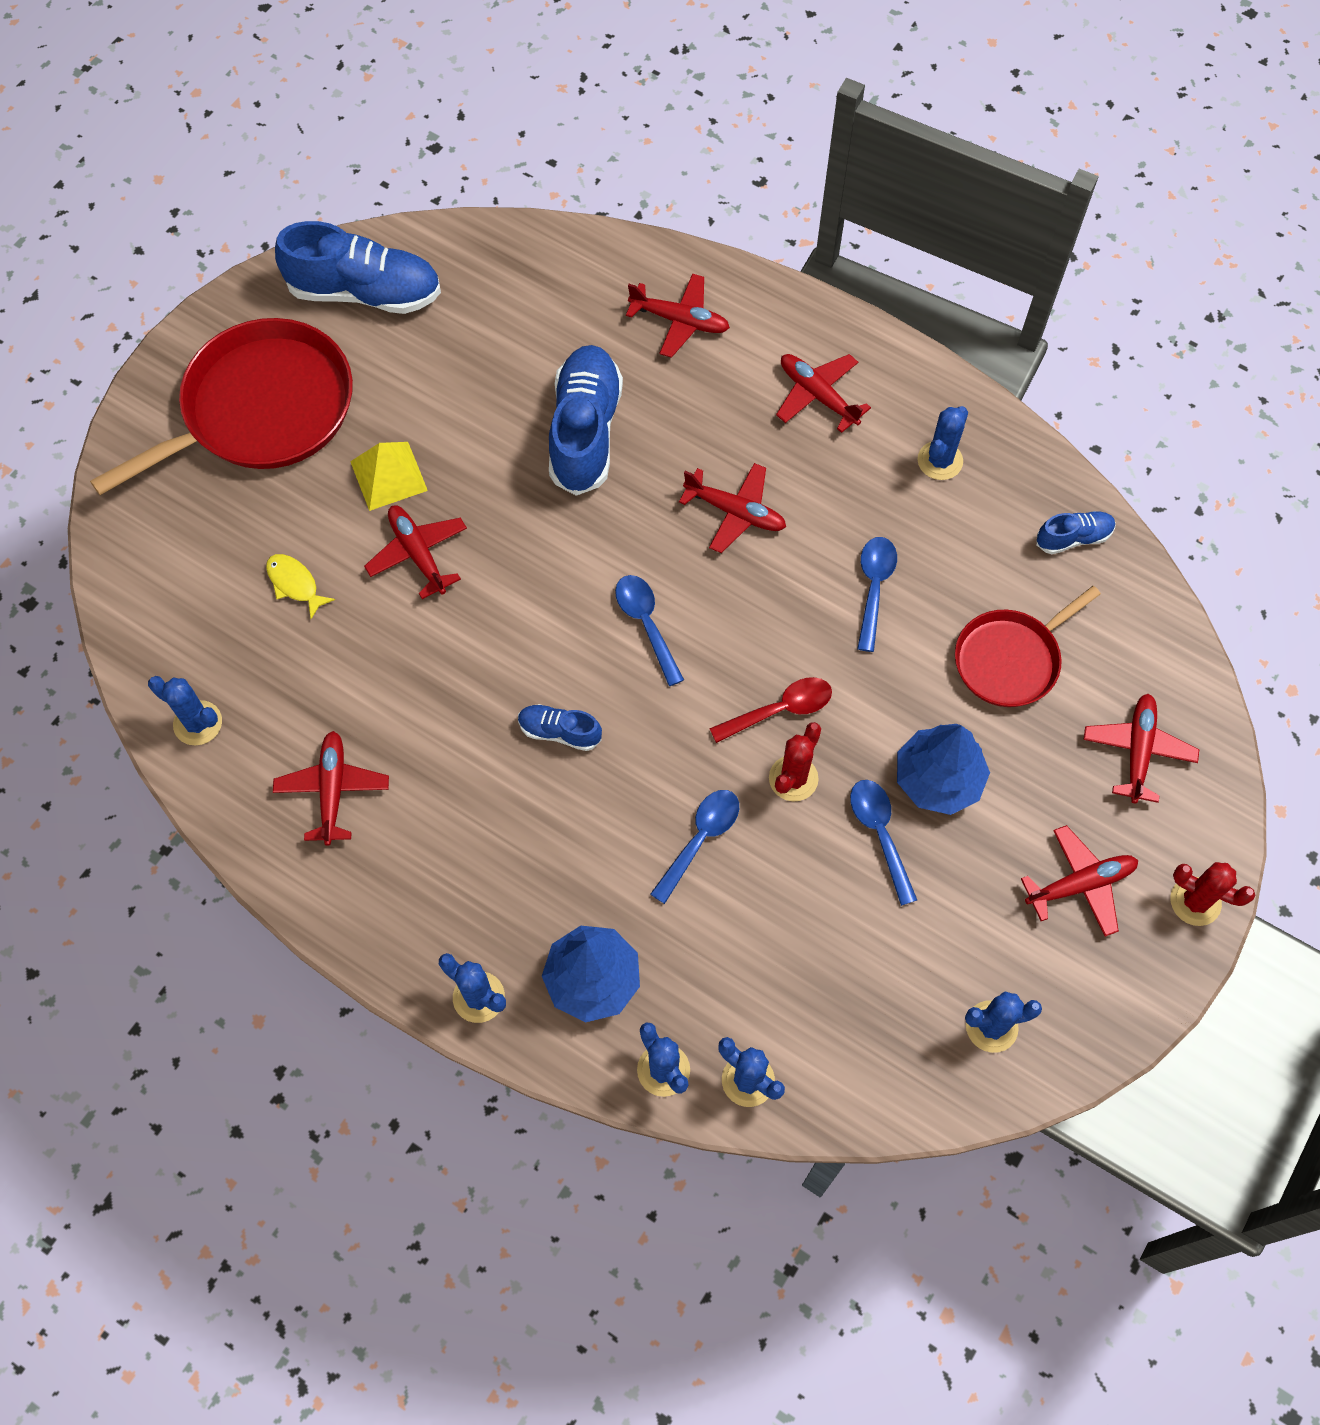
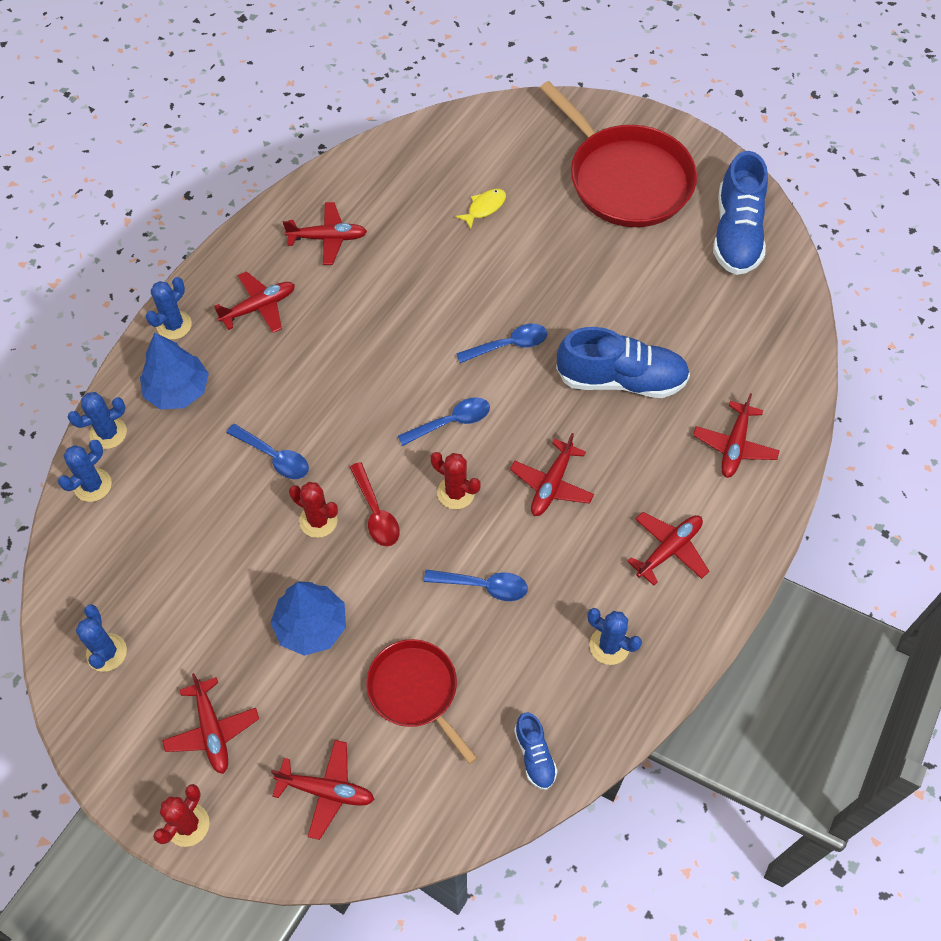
camera: 90 degrees right, 5 degrees down
(198, 723) = (380, 164): blue cactus -> none
(388, 476) = (574, 256): yellow pyramid -> none
(418, 553) = (510, 277): red plane -> red plane (259, 307)
(559, 732) = (364, 367): blue shoe -> none
(749, 618) = (456, 492): none -> red cactus
(880, 834) = (268, 580): blue spoon -> blue spoon (509, 345)

